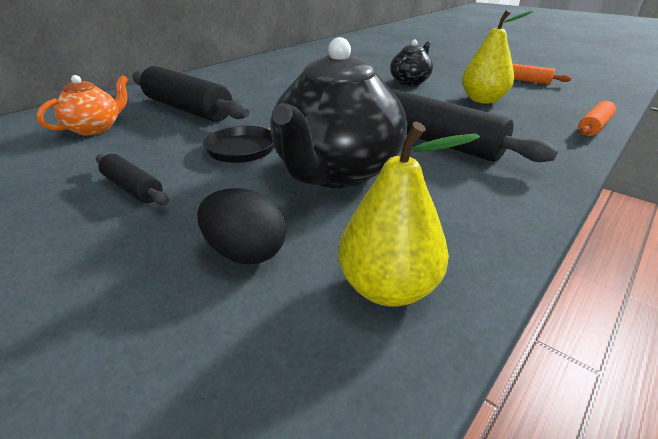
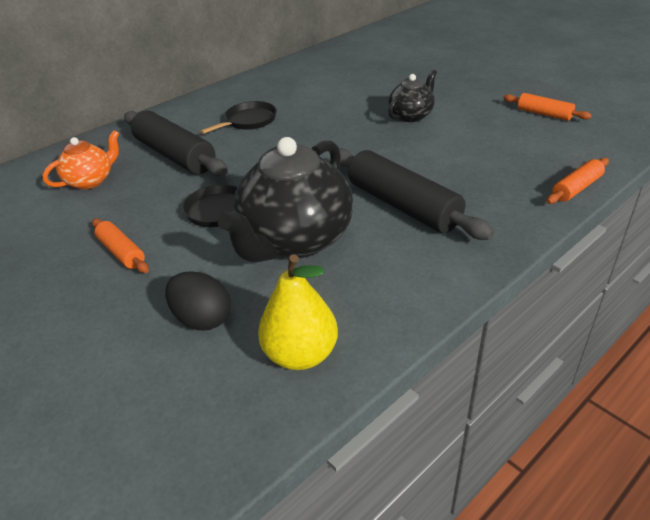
camera: 10 degrees right, 5 degrees up
(133, 188) = (122, 252): black rolling pin -> orange rolling pin
(258, 85) = (249, 121): none -> black pan
(483, 100) = (478, 146): yellow pear -> none

